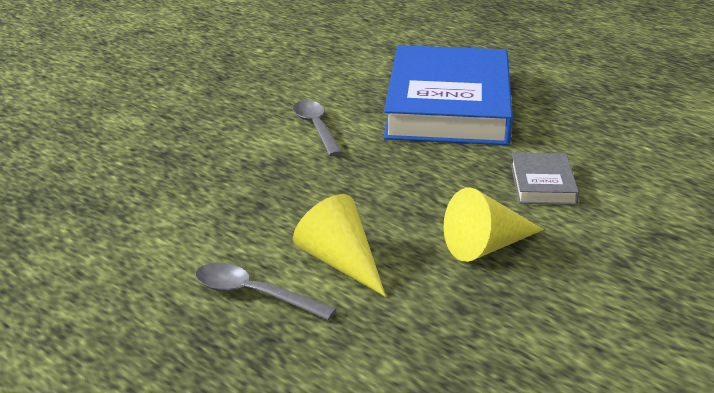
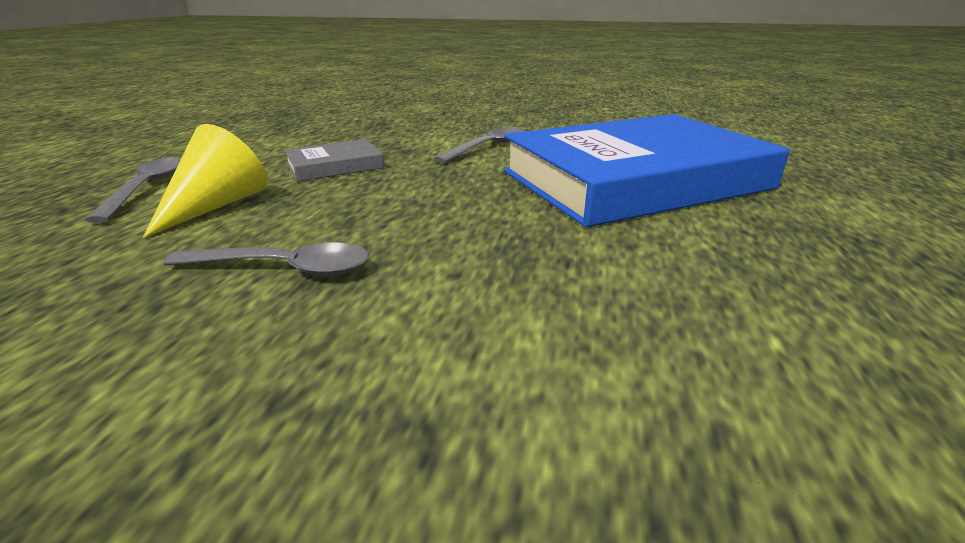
camera: 60 degrees right, 0 degrees up
(487, 246) = (284, 268): yellow cone -> grey spoon
(542, 184) = (501, 270): grey book -> grey book (334, 166)

